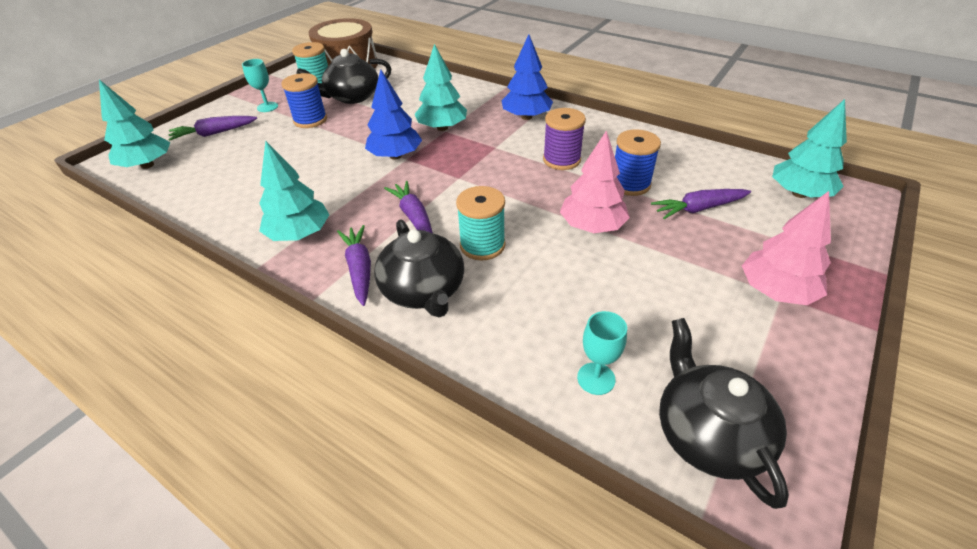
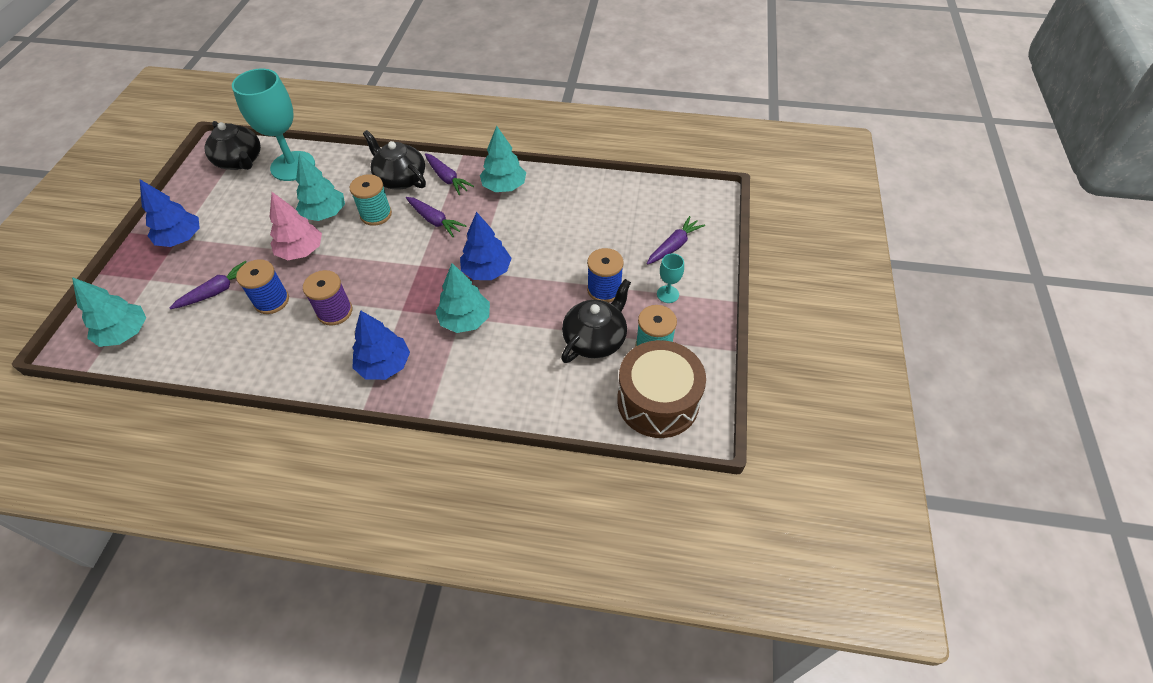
camera: 155 degrees right, 10 degrees up
(147, 165) = (682, 200): turquoise tree -> turquoise tree (325, 214)
(596, 378) = (293, 166): turquoise goblet -> turquoise goblet, size x2.29
(775, 291) = (181, 239): pink tree -> blue tree

